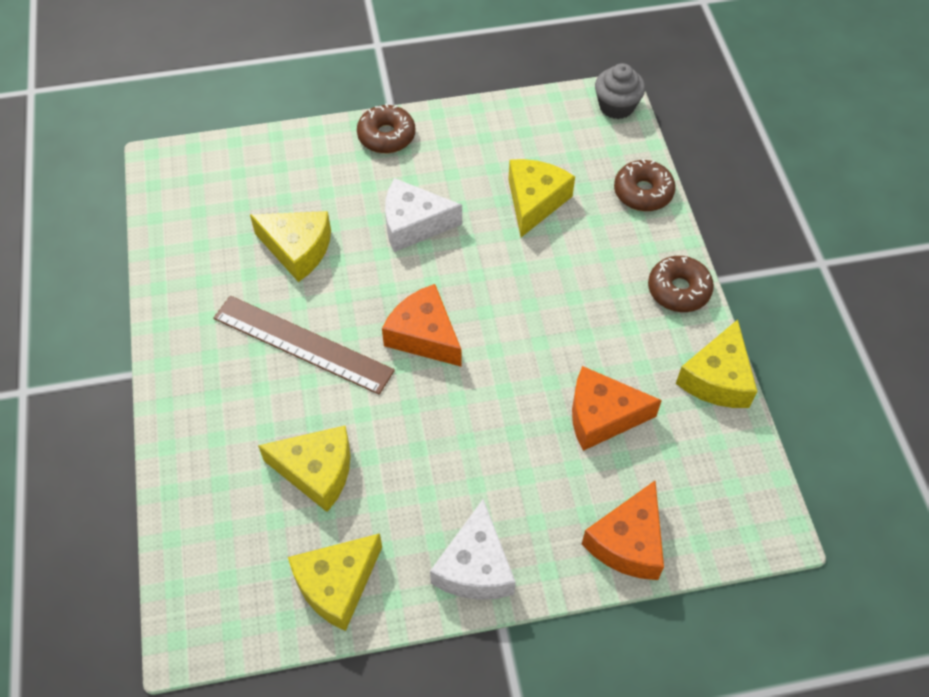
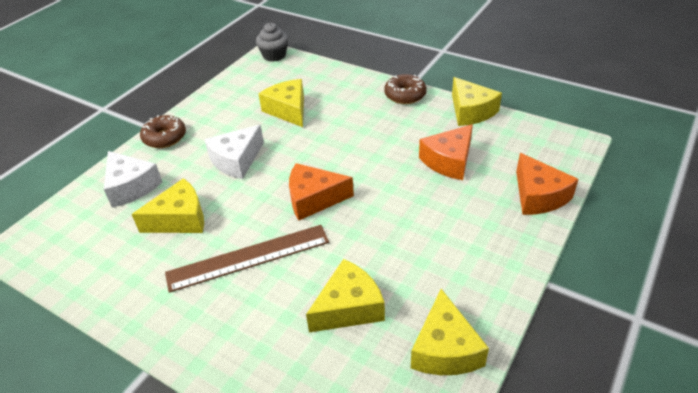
camera: 45 degrees left, 15 degrees down
(475, 567) = (496, 269): white cheese -> white cheese (131, 187)
(643, 192) = (334, 75): brown donut -> none

